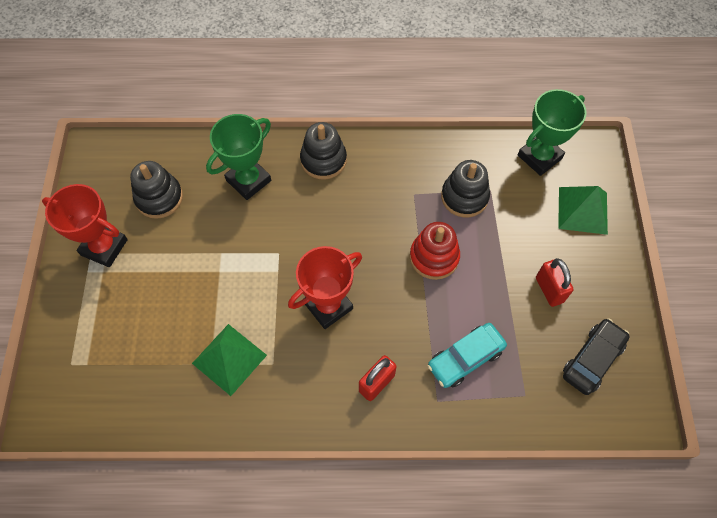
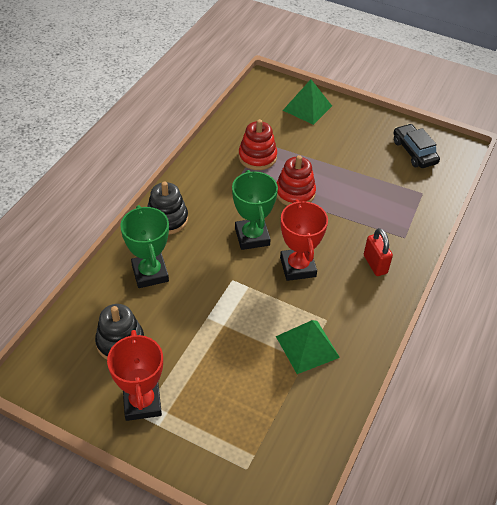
camera: 65 degrees left, 15 degrees down
(104, 247) = (142, 402): red trophy -> red trophy turned 60 degrees counterclockwise
(464, 197) = (257, 157): black stacking toy -> red stacking toy
(465, 358) = (381, 210): turquoise car -> none
(539, 157) = (252, 108): green trophy -> green trophy (252, 237)
(549, 290) = (355, 149): red padlock -> none

